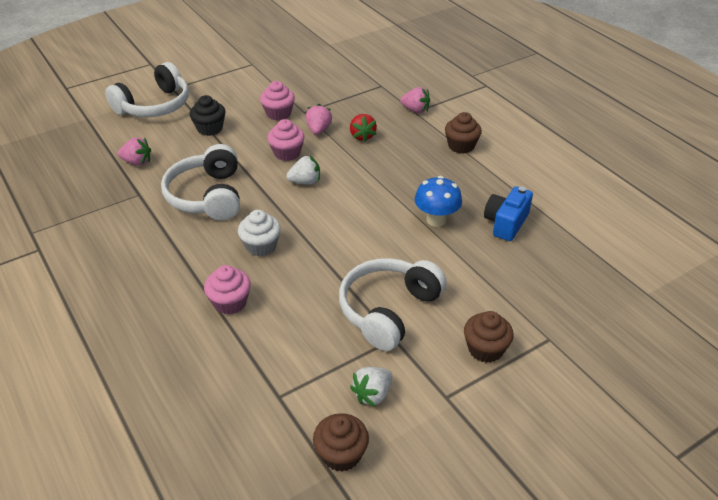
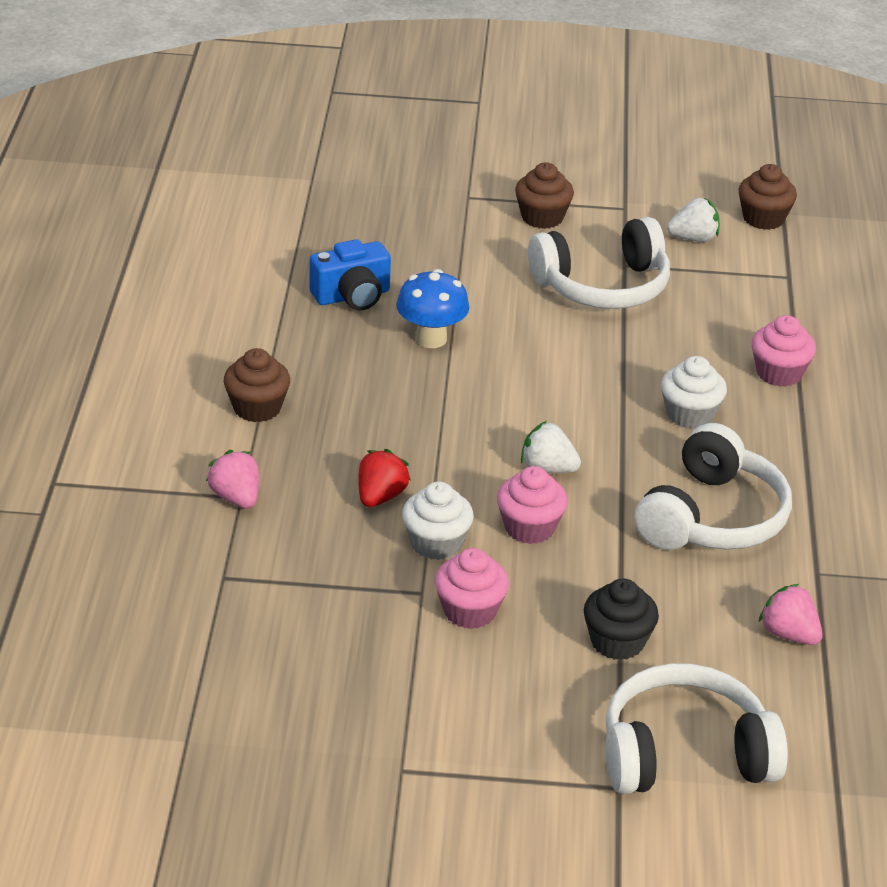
camera: 145 degrees left, 5 degrees down
(318, 130) = (436, 543): pink strawberry -> white cupcake

